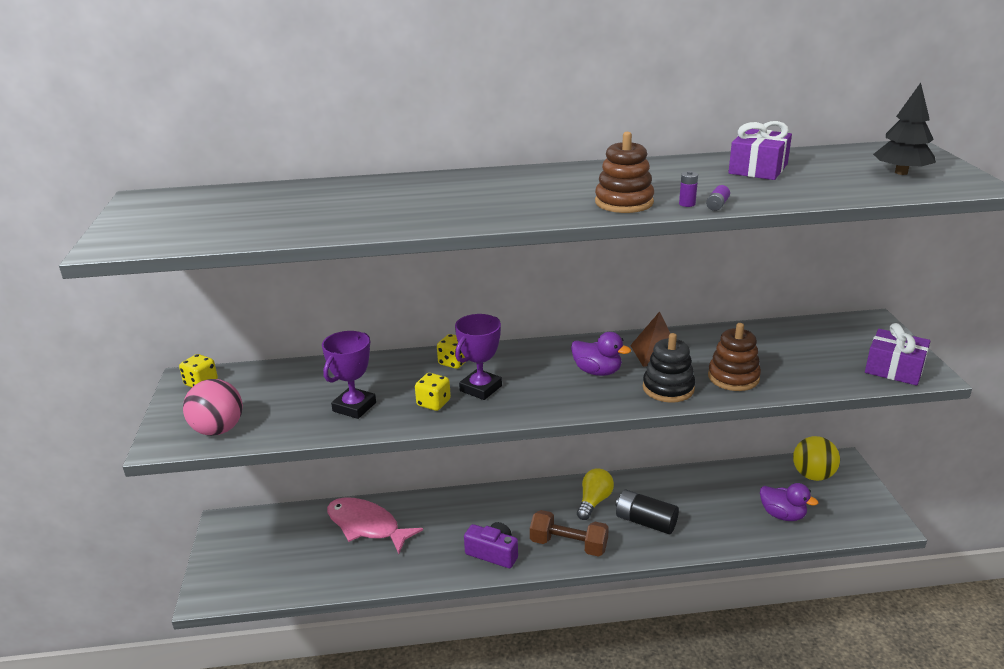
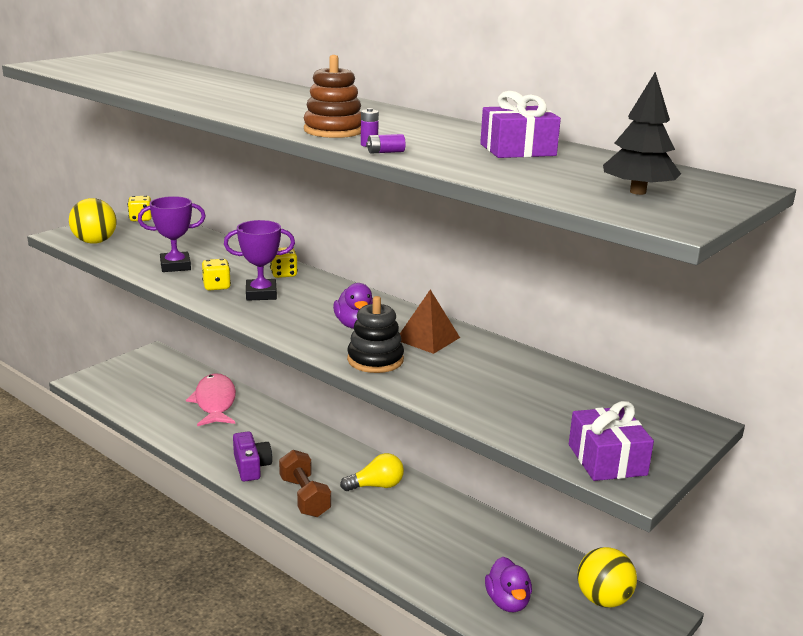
camera: 45 degrees right, 5 degrees down
(218, 430) = (95, 242): pink ball -> yellow ball
(645, 522) = (386, 523): black battery -> none
(733, 377) = (443, 382): brown stacking toy -> none

